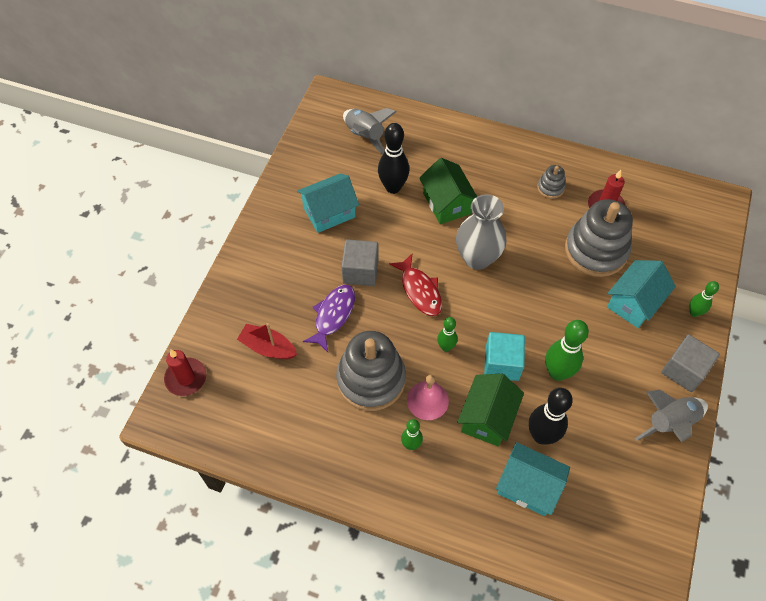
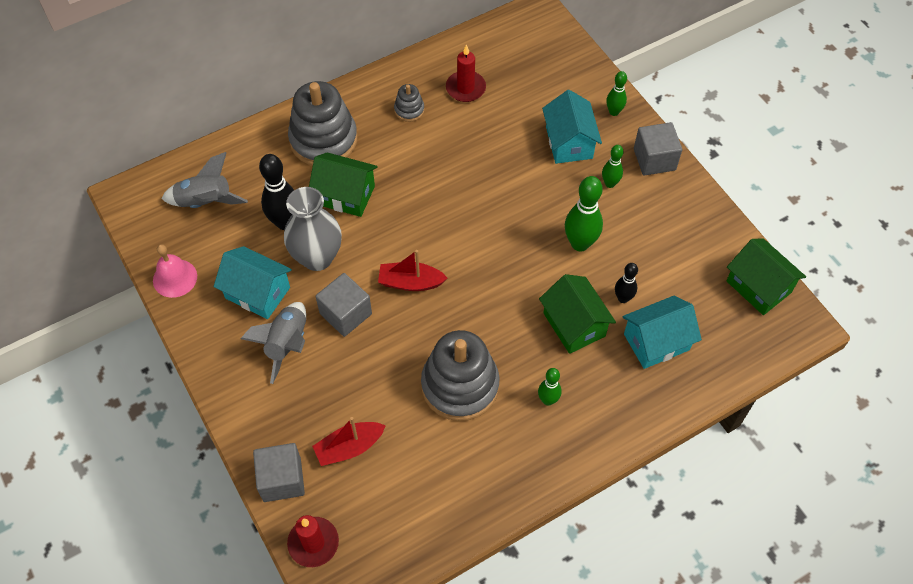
camera: 50 degrees left, 0 degrees up
(214, 326) = (282, 479): none -> grey cube
(329, 212) = (257, 293): turquoise house -> turquoise house turned 75 degrees counterclockwise
(333, 315) = (369, 369): purple fish -> none
(420, 290) = (410, 282): red fish -> red boat
(427, 400) = (519, 356): pink bell -> pink bell (175, 278)
(446, 347) = (483, 305): green bowling pin -> green bowling pin (610, 183)
(477, 258) = (422, 215): grey vase -> grey vase (317, 257)
(502, 364) = (536, 276): turquoise cube -> none
(541, 436) = (623, 298): black bowling pin -> black bowling pin, size x0.58
(596, 250) = (499, 128): grey stacking toy -> grey stacking toy (323, 140)
(652, 530) = (758, 286): none -> green house
(670, 423) = (687, 204): grey rocket -> grey rocket (287, 344)

